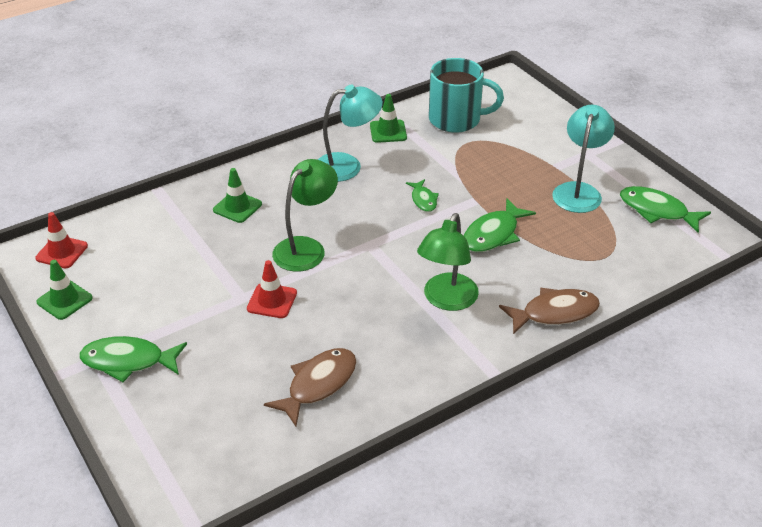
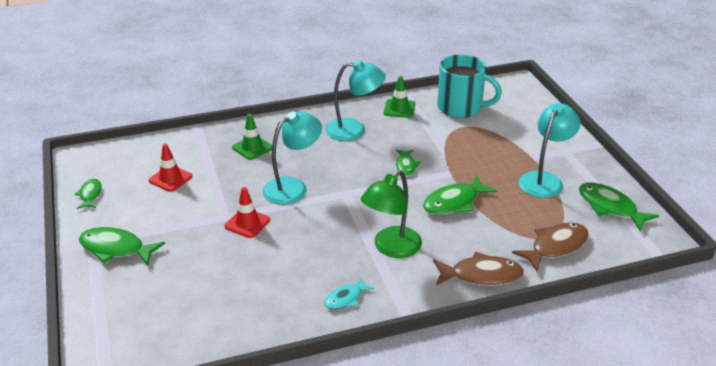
camera: 15 degrees right, 5 degrees down
(62, 252) = (104, 159): red traffic cone -> red traffic cone (170, 178)
(64, 300) = (90, 195): green traffic cone -> green fish
(306, 248) = (293, 187): green lamp -> turquoise lamp
(318, 384) = (255, 295): brown fish -> brown fish (555, 247)
(421, 368) = (345, 298): none -> turquoise fish

